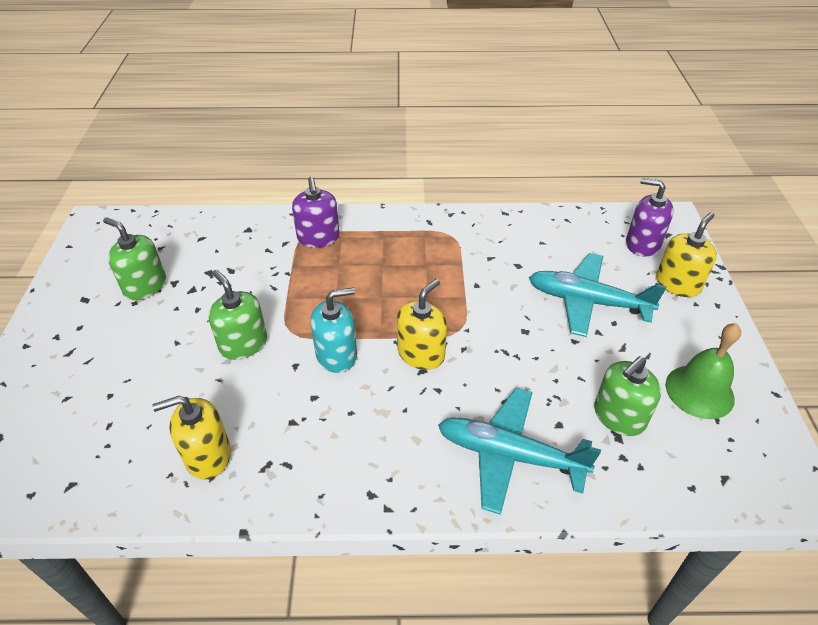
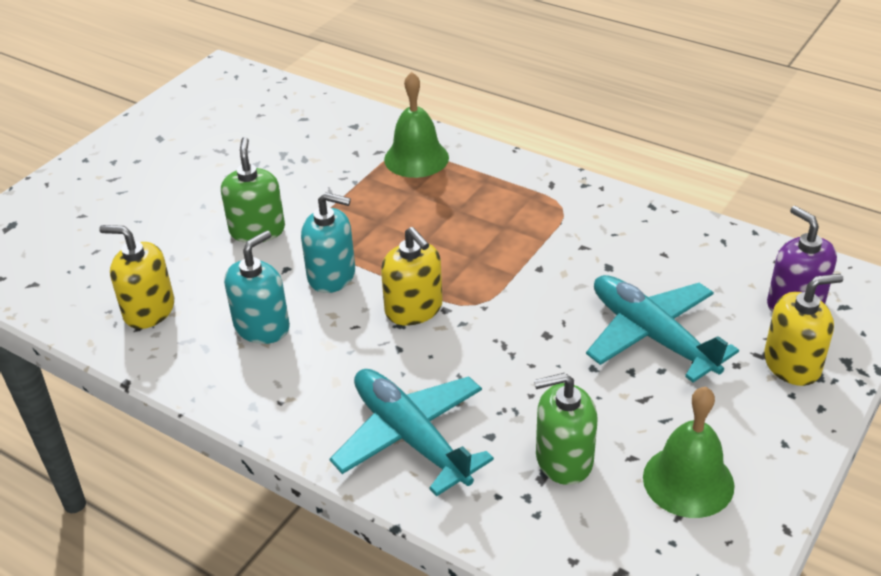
camera: 35 degrees right, 5 degrees down
(145, 286) = (217, 145): green soap dispenser -> none
(318, 237) = (416, 158): purple soap dispenser -> green bell
(319, 423) = (262, 326): none -> turquoise soap dispenser
(421, 353) = (414, 309): yellow soap dispenser -> yellow soap dispenser turned 75 degrees clockwise

